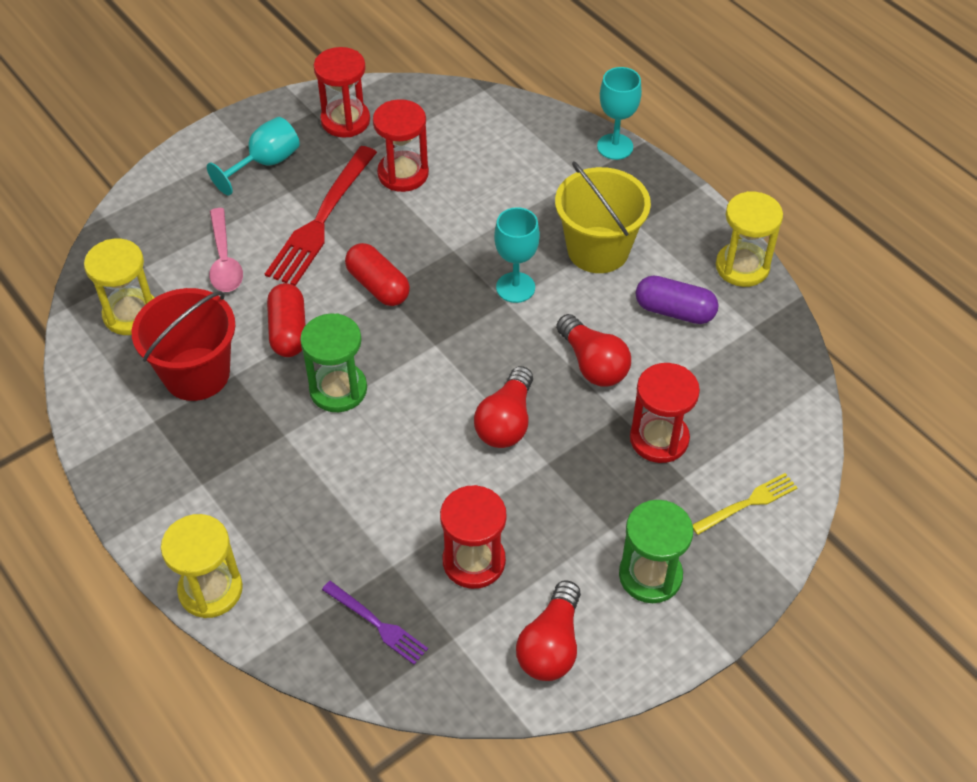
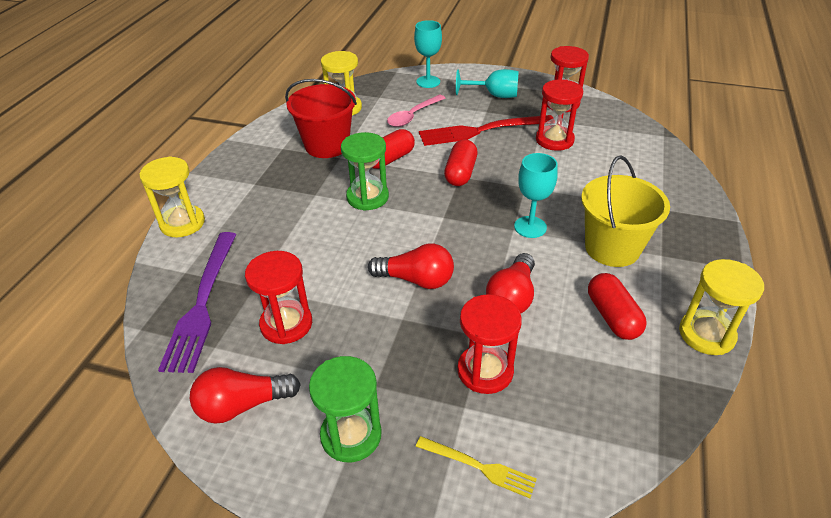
camera: 55 degrees right, 10 degrees down
(377, 624) = (202, 304): purple fork -> purple fork, size x1.89
(506, 422) = (416, 280): red light bulb -> red light bulb turned 150 degrees counterclockwise
(615, 147) = (710, 210): turquoise goblet -> turquoise goblet (428, 82)
(674, 311) = (612, 316): purple capsule -> red capsule

